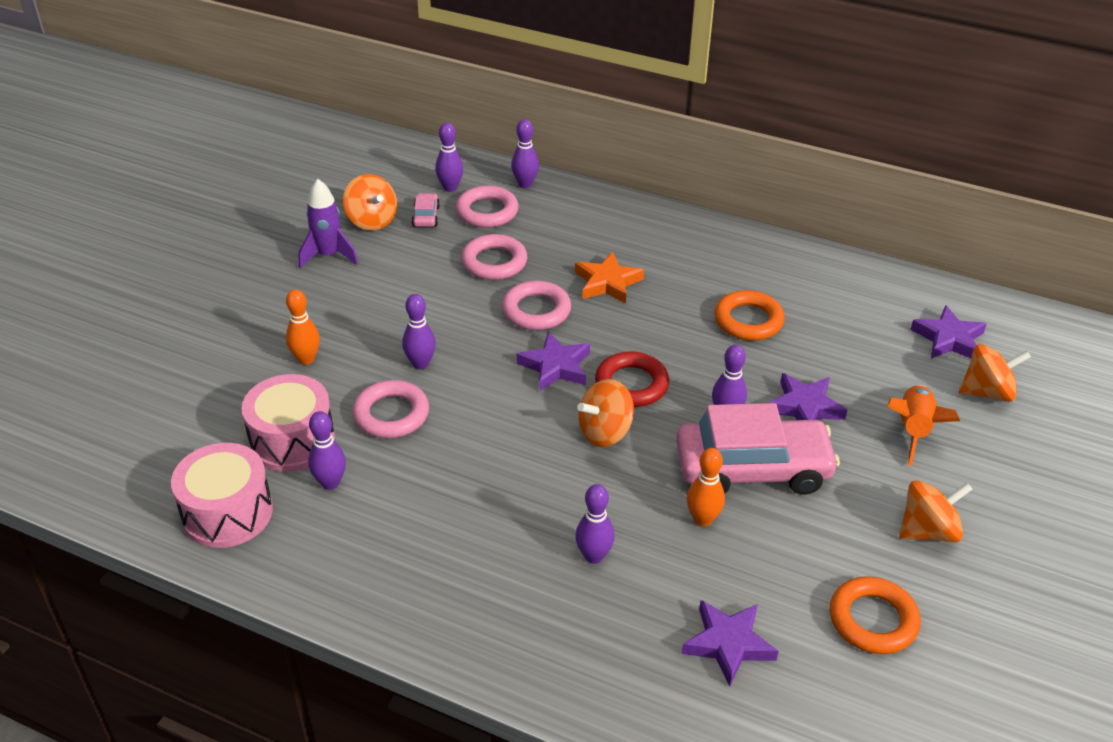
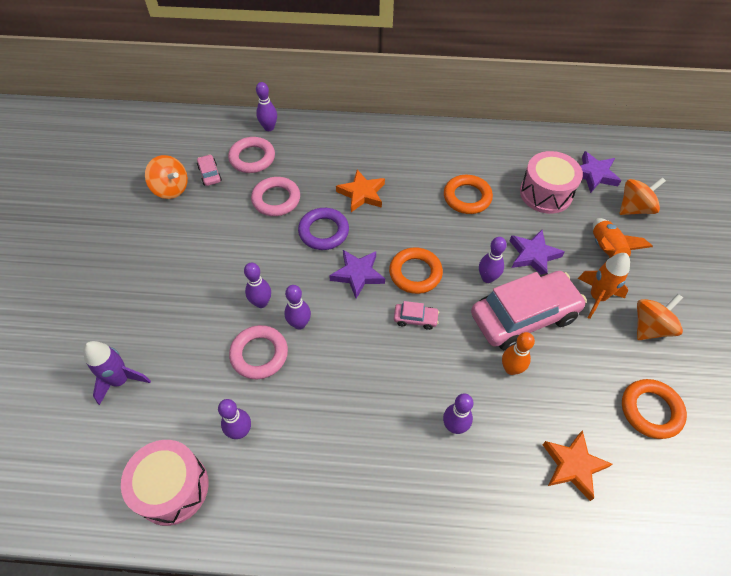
camera: 20 degrees left, 15 degrees up
(292, 440) = (195, 403): pink drum -> pink drum (546, 193)
(306, 359) = (174, 326): orange bowling pin -> none
(329, 255) = (151, 228): purple rocket -> purple rocket (121, 380)
(450, 188) = (217, 145): purple bowling pin -> purple bowling pin (299, 324)
(536, 310) = (323, 231): pink ring -> purple ring
(605, 432) = (415, 319): orange spinning top -> pink car
(631, 384) = (415, 273): red ring -> orange ring
(728, 644) = (573, 466): purple star -> orange star
(869, 477) = (597, 297): none -> orange rocket

